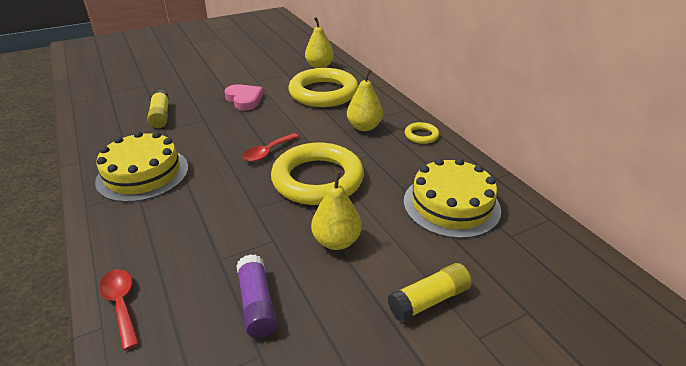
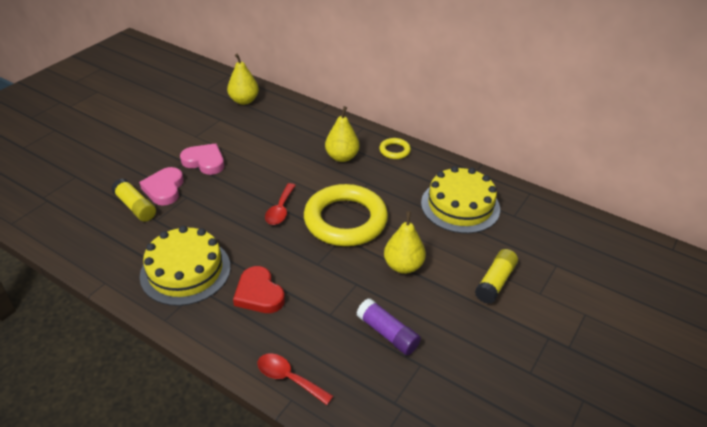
camera: 30 degrees left, 5 degrees up
(178, 214) = (259, 294): none -> red heart
(194, 110) = (164, 189): none -> pink heart
(323, 93) = (275, 131): yellow ring -> none

